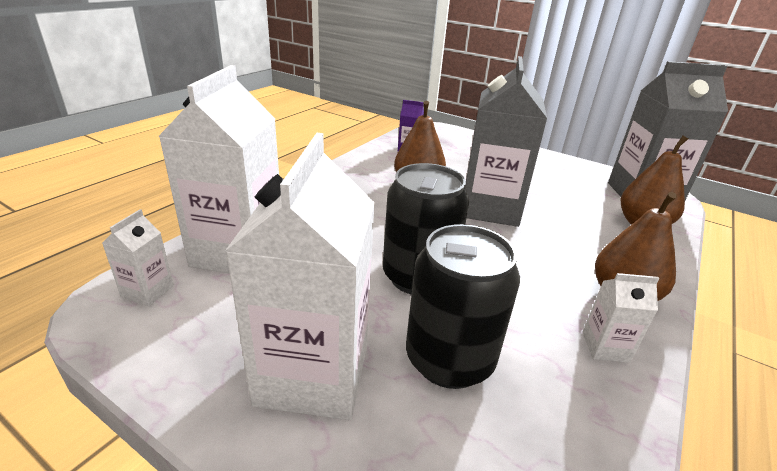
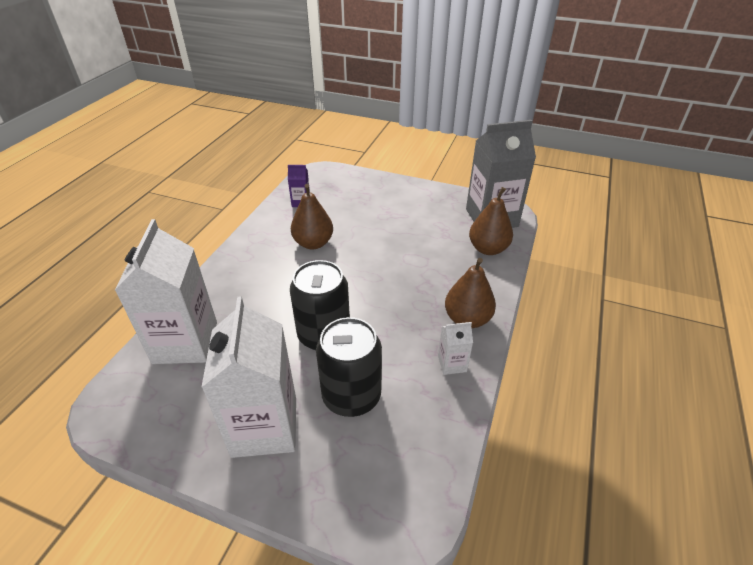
camera: 10 degrees left, 10 degrees up
(147, 291) = (129, 391): white carton -> none
(490, 208) = (373, 257): grey carton -> none

